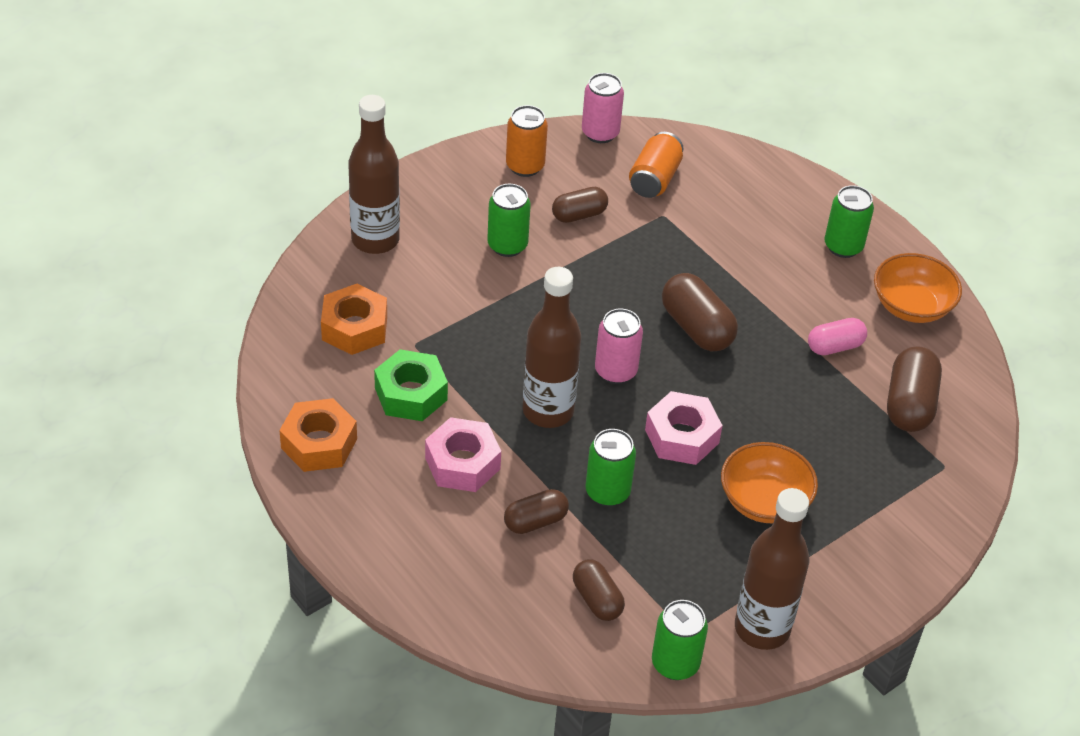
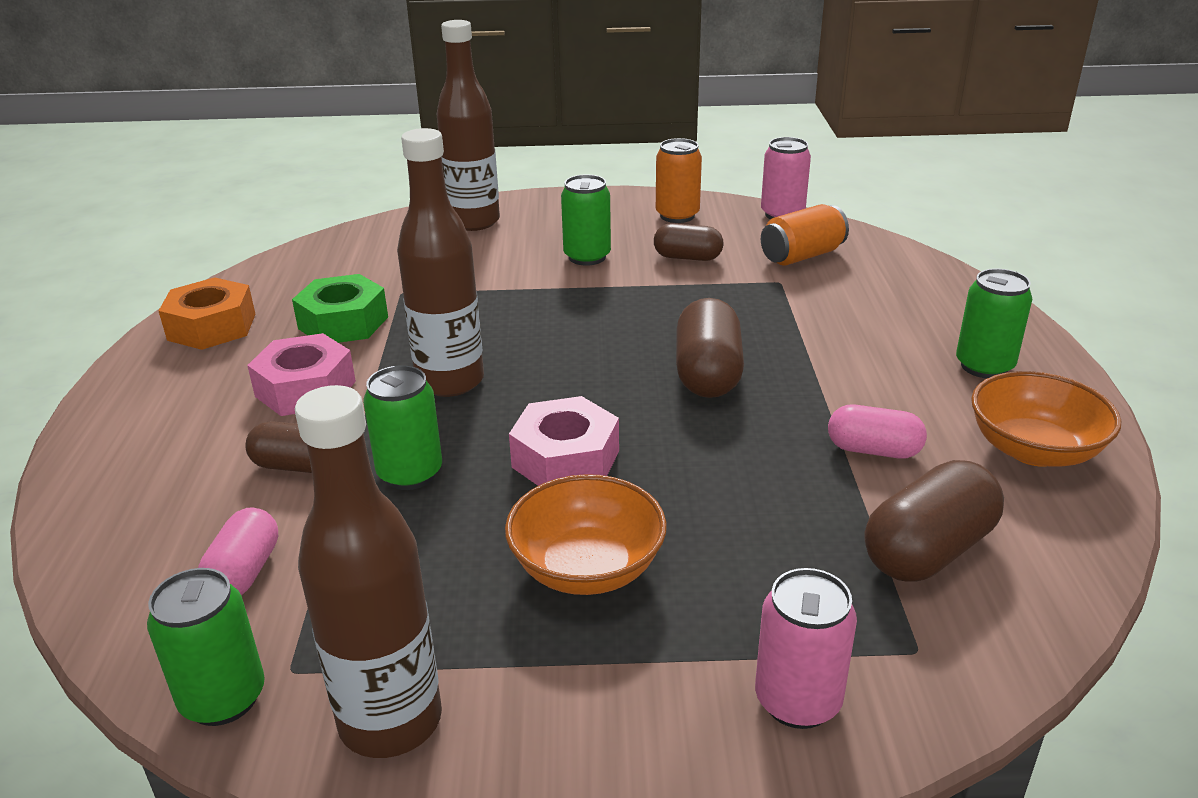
camera: 40 degrees right, 15 degrees down
(354, 328) = (369, 266): orange nut -> none
(597, 599) = (244, 572): brown capsule -> pink capsule
(615, 371) = (567, 376): pink can -> pink can (797, 701)

